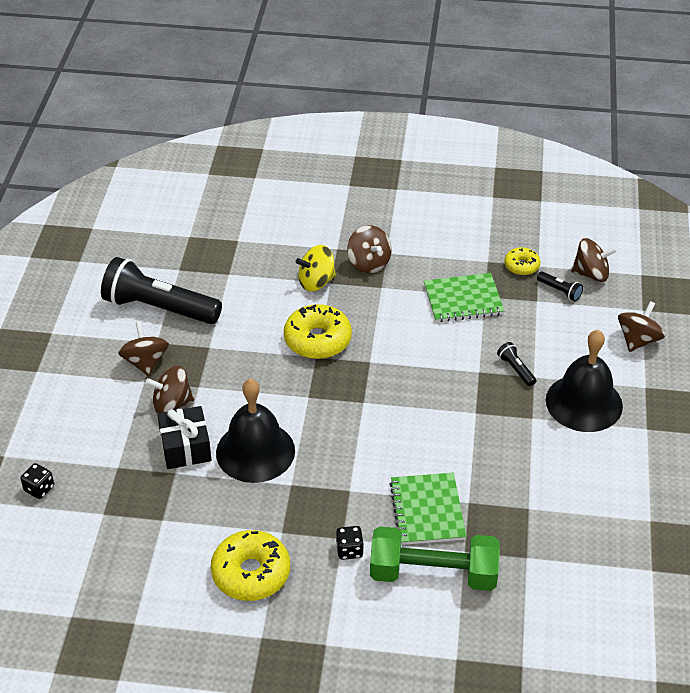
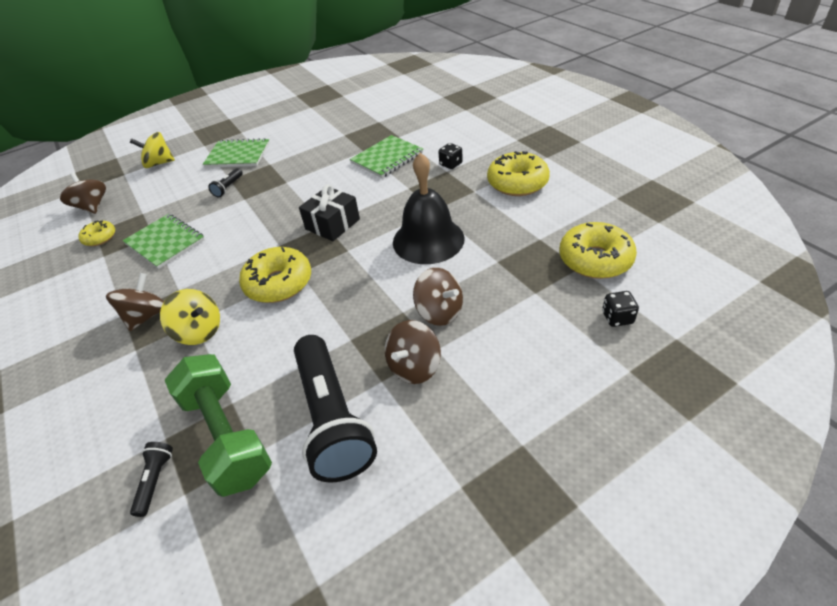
camera: 125 degrees left, 0 degrees up
(96, 530) = (595, 259): none -> yellow donut
(185, 447) = (469, 273): black gift -> black gift (332, 224)
(433, 574) = (427, 136): green dumbbell -> green dumbbell (227, 435)
(560, 291) = (123, 209): black flashlight -> black flashlight (155, 480)
(584, 402) = (238, 155): black bell -> green notebook
(638, 340) = (159, 163): brown spinning top -> yellow spinning top

